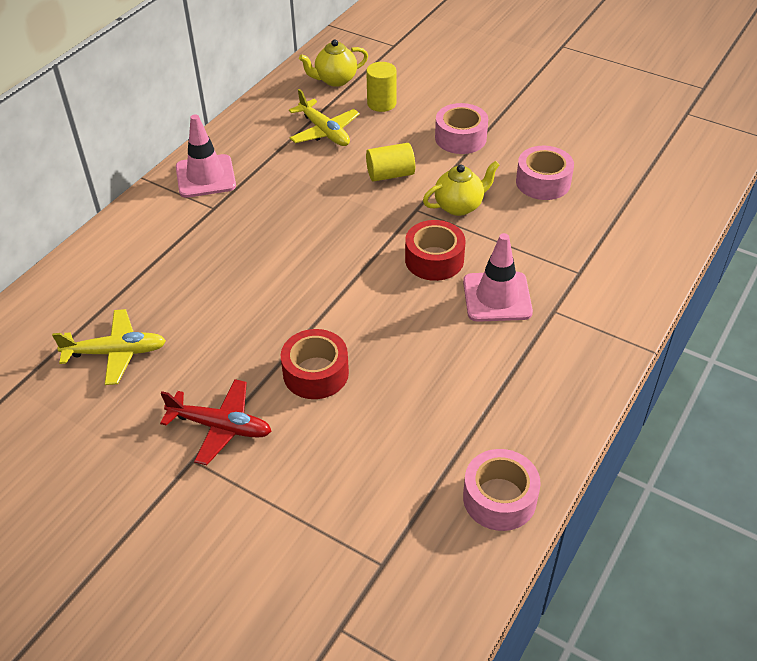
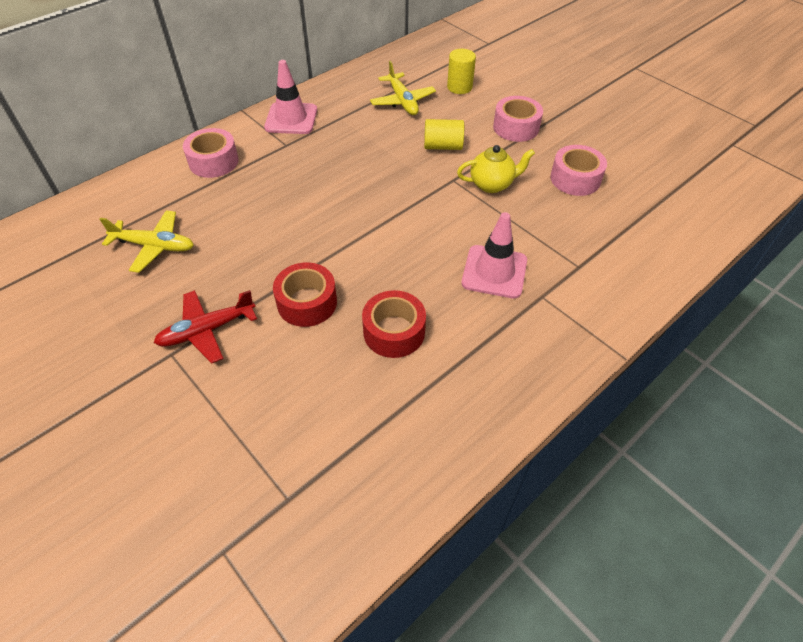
camera: 15 degrees right, 5 degrees up
(220, 427) = (207, 330): red plane -> red plane turned 120 degrees clockwise
(335, 80) = (429, 62): yellow teapot -> none
(434, 259) = (451, 226): red tape -> red tape (394, 332)
(499, 498) = (422, 464): pink tape -> pink tape (213, 161)

